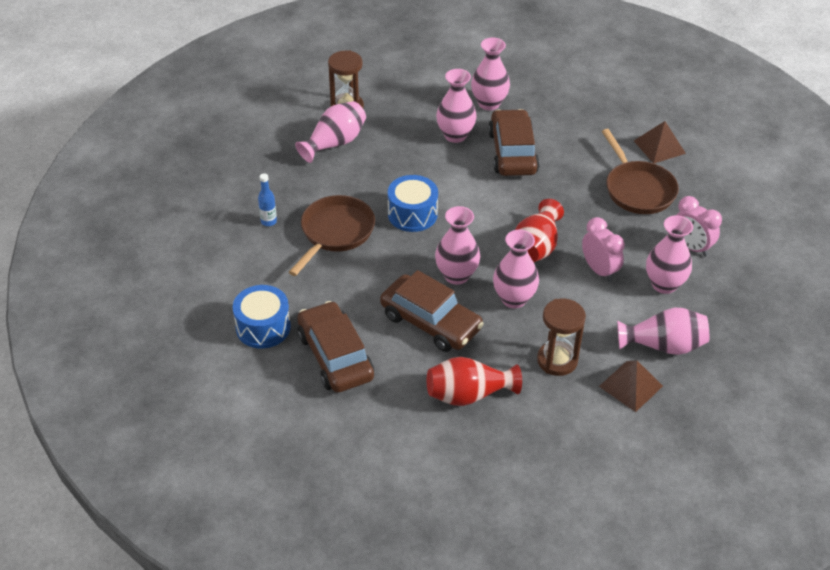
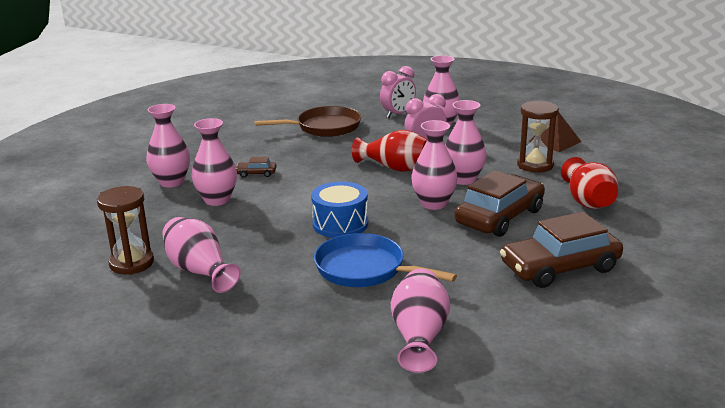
camera: 85 degrees left, 20 degrees down
(263, 327) = (527, 314): blue drum -> none
(268, 221) = (339, 316): blue bottle -> none
(335, 233) = (365, 269): brown pan -> blue pan
(512, 152) = (256, 173): brown car -> brown car, size x0.42
(659, 147) = (271, 117): brown pyramid -> none
(663, 345) = (508, 129): pink vase -> pink vase (419, 336)

